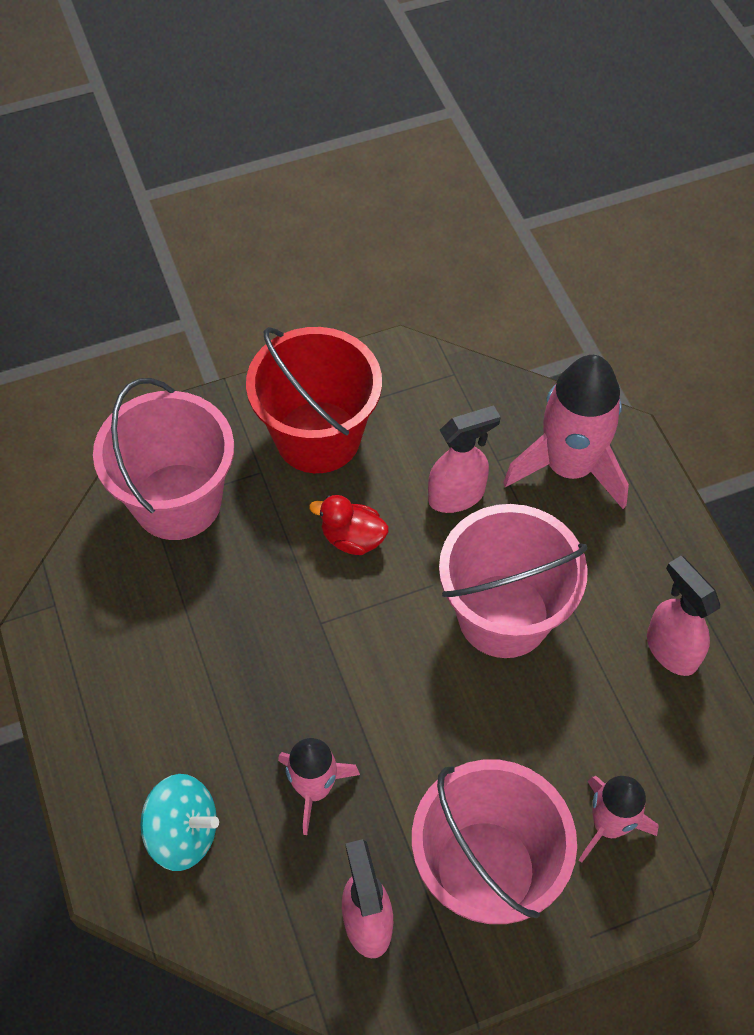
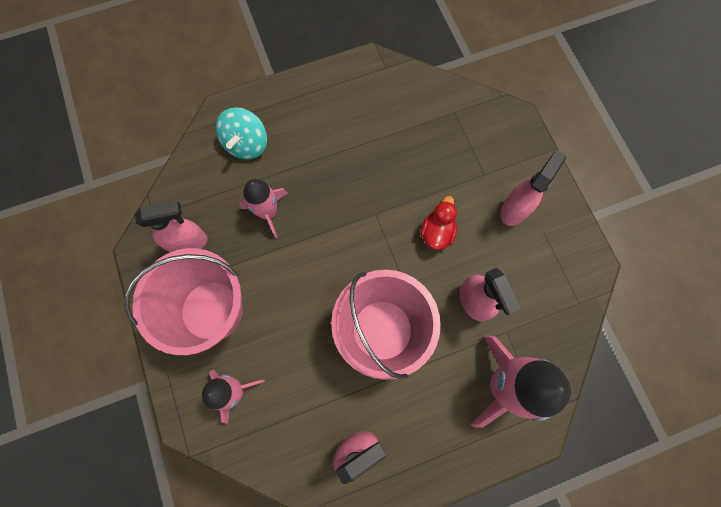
camera: 90 degrees right, 15 degrees up
(177, 501) = (459, 126): pink bucket -> none
(318, 437) = (515, 209): red bucket -> pink spray bottle

